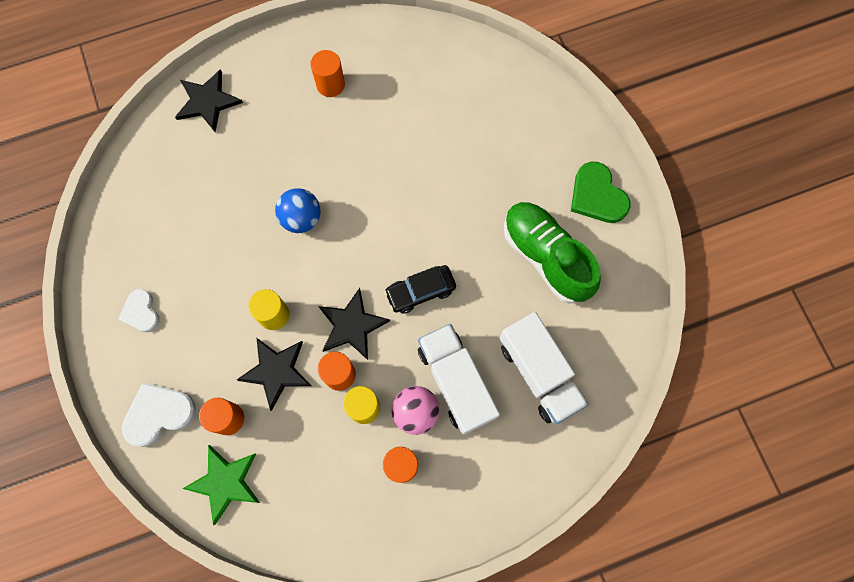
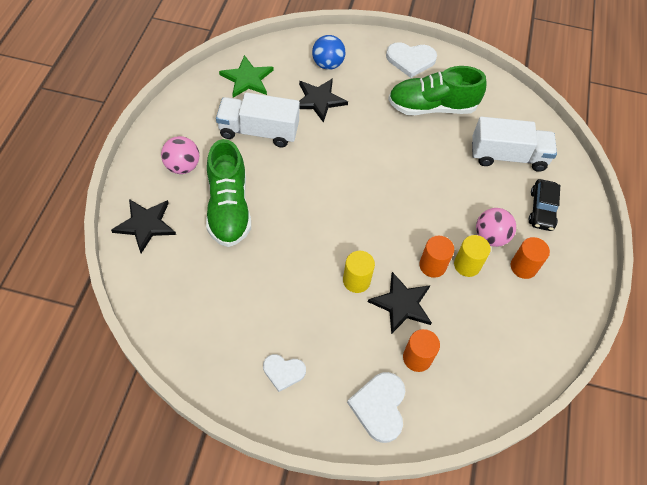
camera: 60 degrees left, 15 degrees down
(225, 482) = (466, 389): green star -> green star (247, 79)
(274, 154) = (228, 207): none -> green shoe
(290, 84) = (182, 166): none -> pink ball
(301, 218) = (295, 220): blue ball -> blue ball (327, 64)
(330, 84) = (206, 144): orange cylinder -> none
(352, 325) = (401, 237): black star -> black star (319, 100)
(420, 291) = (405, 184): black car -> black car (542, 209)
(456, 382) = (484, 202): white truck -> white truck (259, 131)
(597, 195) = (410, 60): green heart -> white heart

